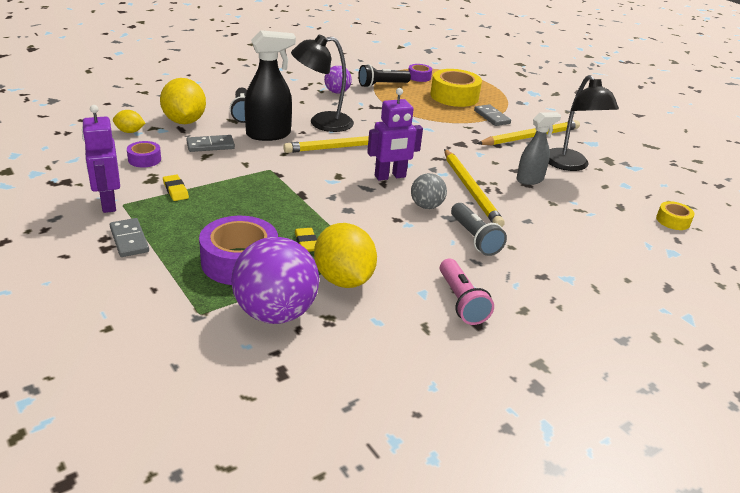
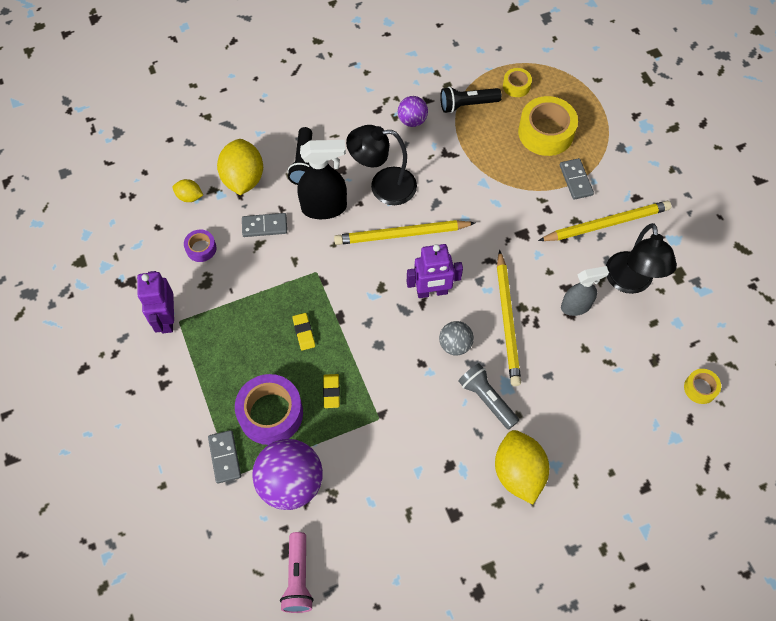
camera: 15 degrees right, 30 degrees up
(129, 240) = (182, 374): grey domino -> grey domino (225, 457)
(175, 190) = (226, 302): yellow eraser -> yellow eraser (304, 332)
(343, 279) = (354, 446): yellow lemon -> yellow lemon (518, 473)
(419, 77) = (516, 86): purple tape -> yellow tape
(461, 302) = (447, 486): pink flashlight -> pink flashlight (298, 578)
(474, 238) = (487, 399): grey flashlight -> grey flashlight turned 150 degrees clockwise

